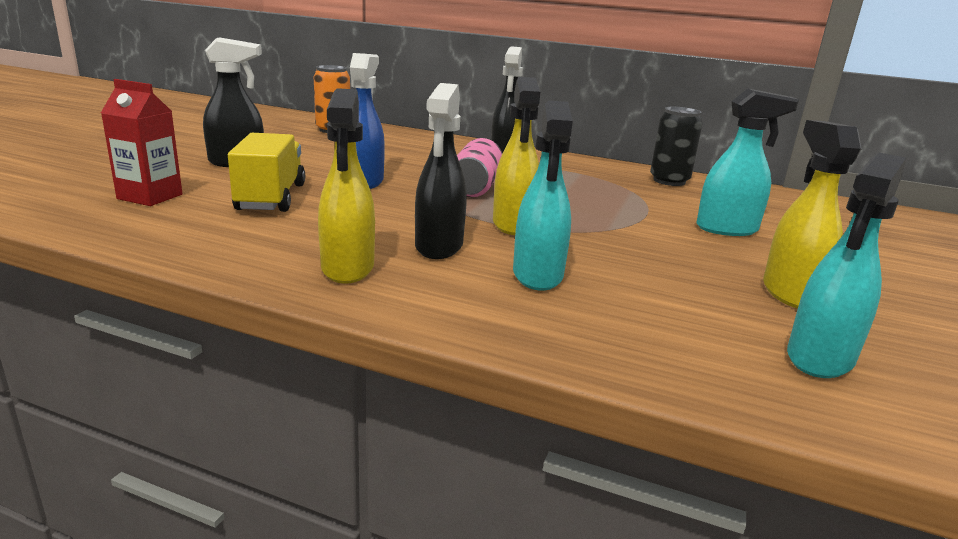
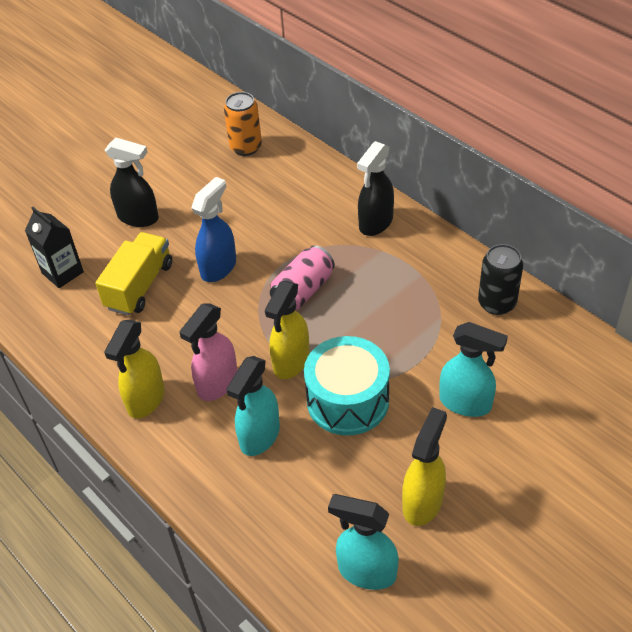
camera: 30 degrees right, 25 degrees up
(150, 197) = (62, 272): red carton -> black carton
(439, 247) = (217, 384): black spray bottle -> pink spray bottle
(609, 240) = (347, 400): none -> turquoise drum
(819, 358) = (366, 571): turquoise spray bottle -> turquoise spray bottle turned 45 degrees clockwise

